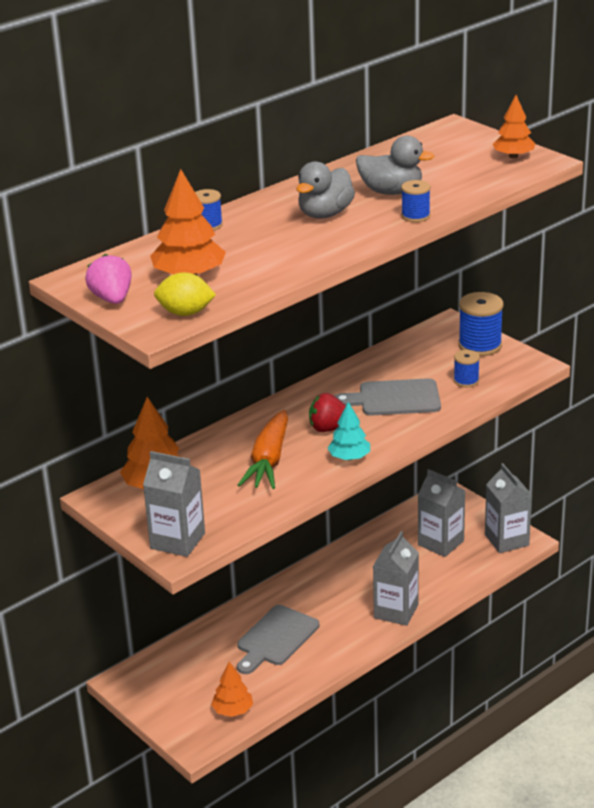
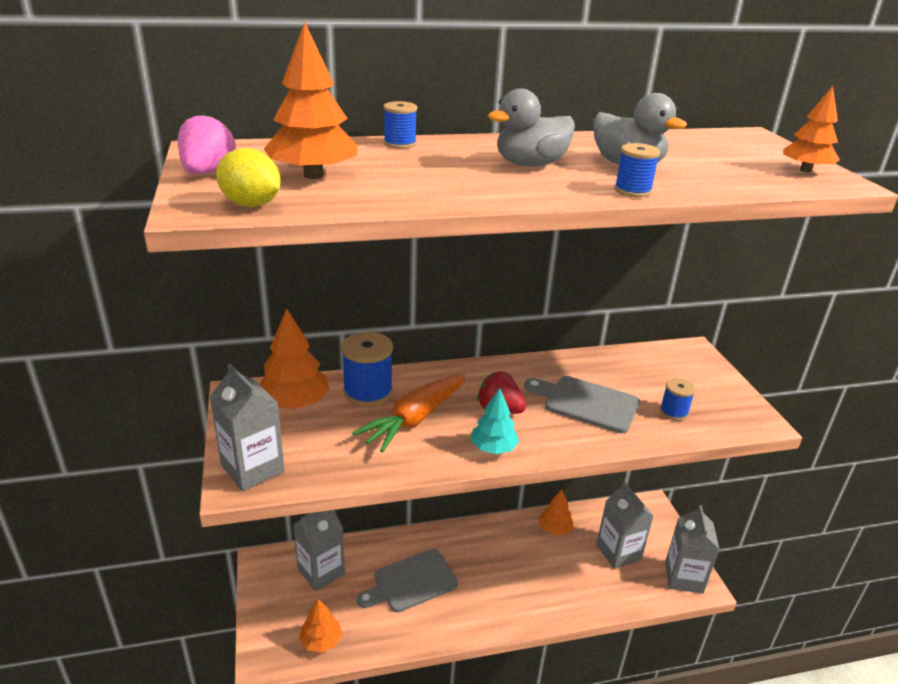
camera: 25 degrees right, 0 degrees up
(373, 547) = (555, 529): none -> orange tree
(396, 611) = (534, 606): grey carton -> grey carton (321, 572)
(480, 345) = (711, 381): blue spool -> blue spool (368, 392)

